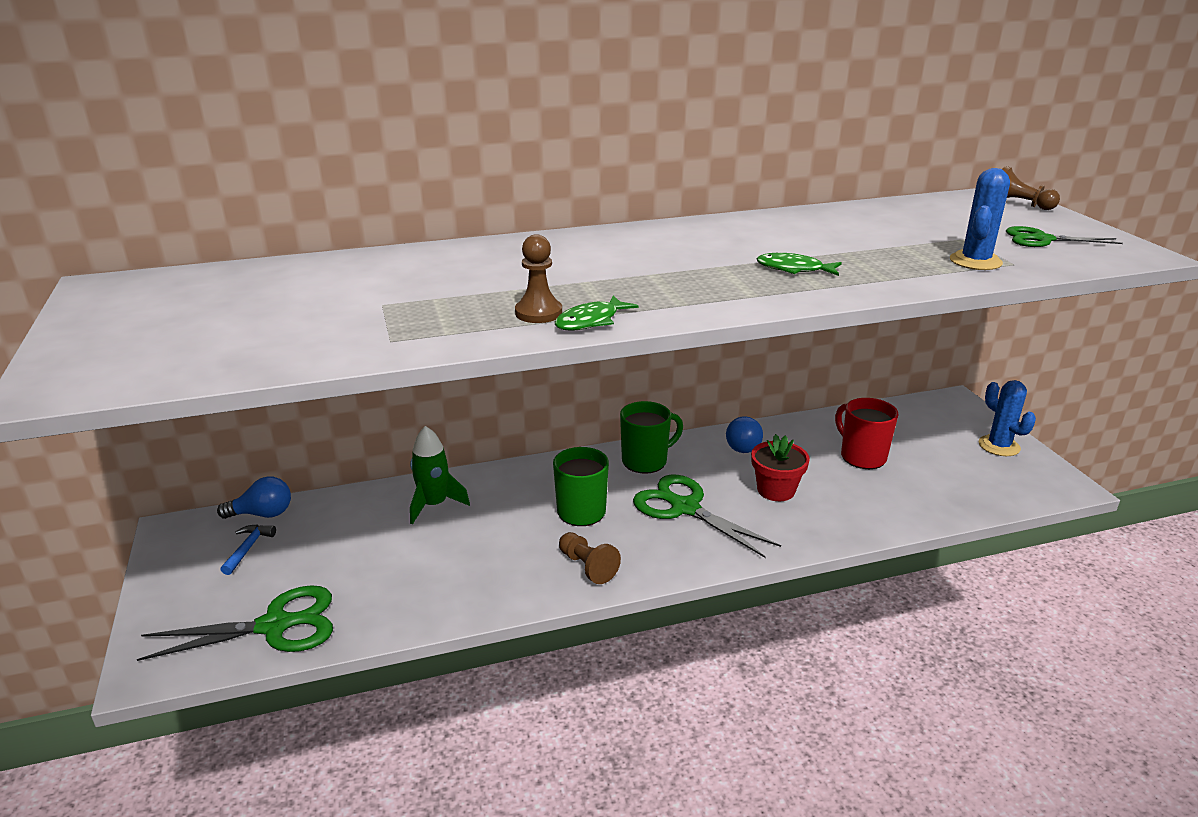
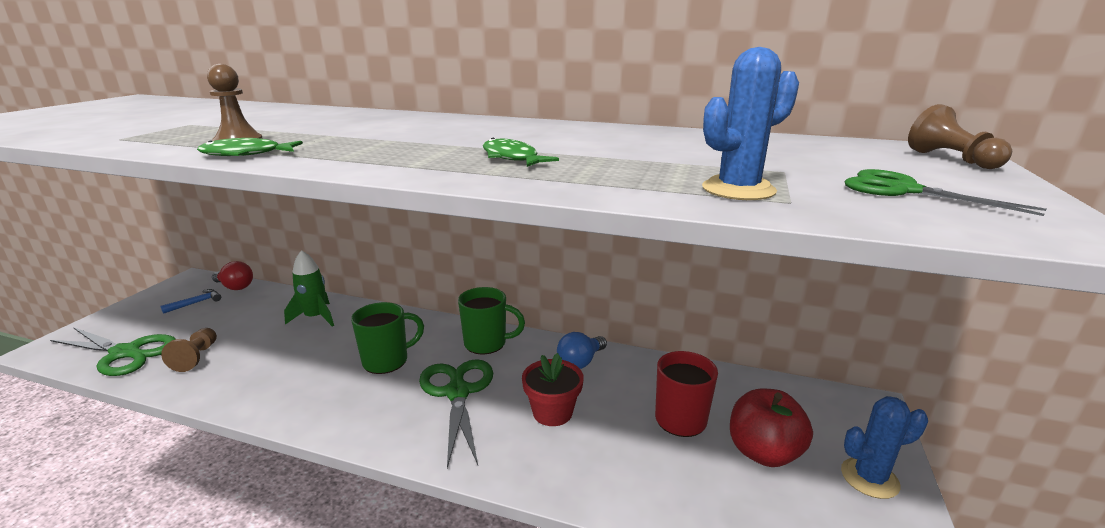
camera: 35 degrees right, 5 degrees down
(262, 514) = (235, 287): blue light bulb -> red light bulb
(587, 567) = (322, 404): brown pawn -> brown pawn (196, 357)
(932, 456) = (763, 452): none -> red apple
(999, 446) = (869, 478): blue cactus -> blue cactus turned 75 degrees clockwise

